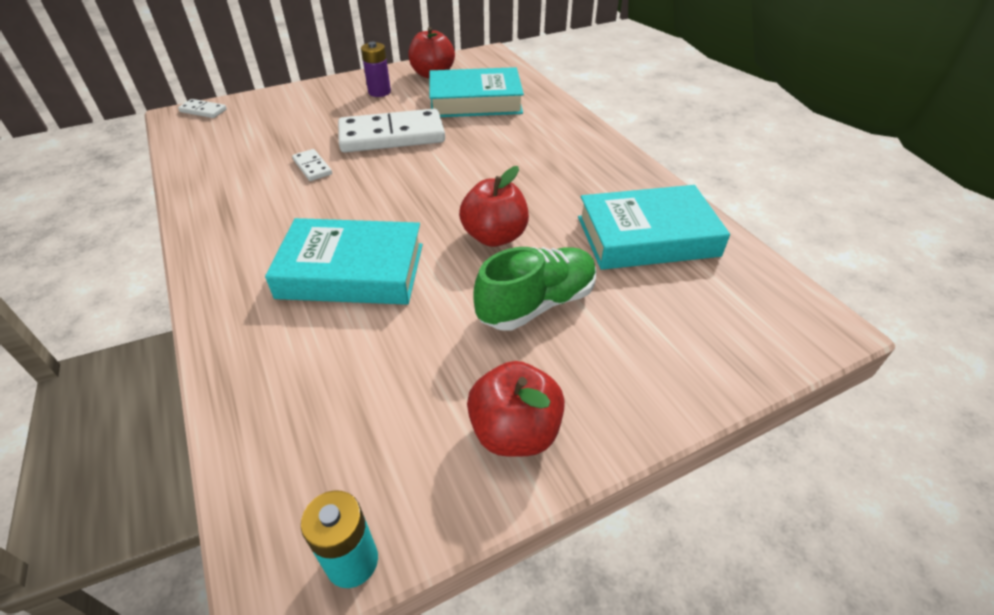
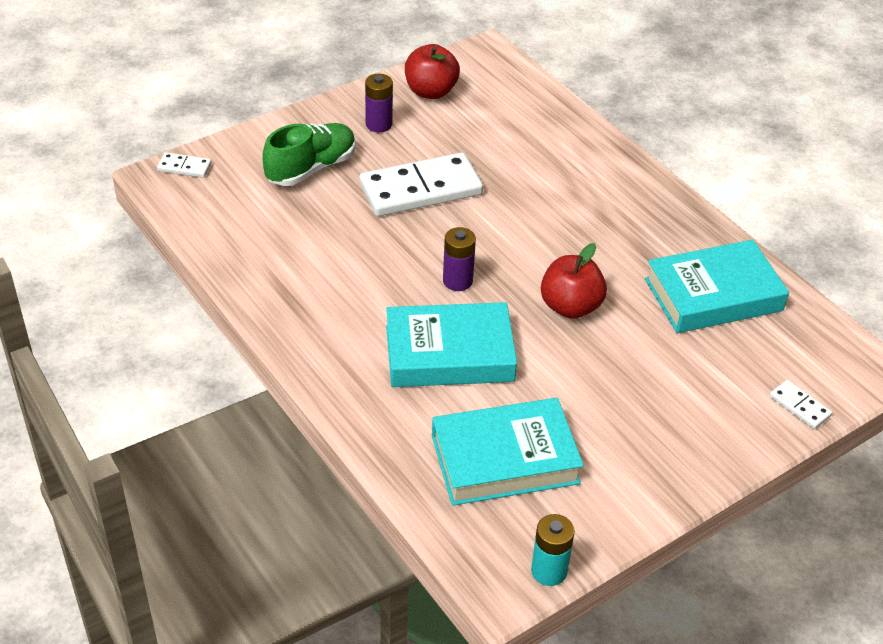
camera: 10 degrees left, 0 degrees up
(312, 167) = (353, 238): white domino -> white domino (799, 406)
(391, 207) = (457, 281): none -> purple battery
(475, 101) = (496, 132): turquoise book -> turquoise book (505, 459)
(514, 432) = (637, 477): red apple -> none
(537, 304) = (628, 371): green shoe -> green shoe (311, 168)

